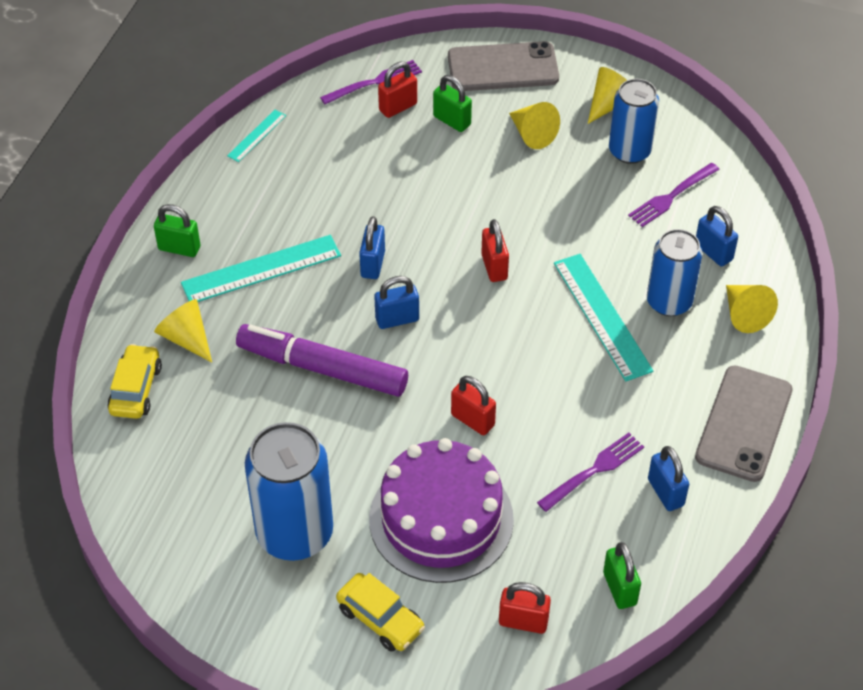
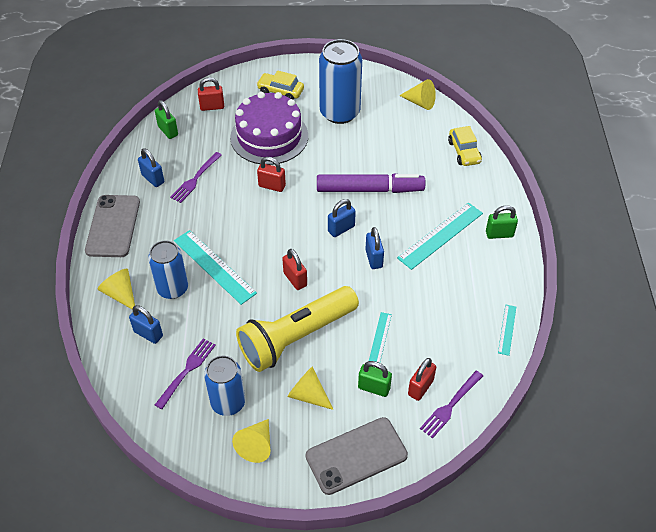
camera: 160 degrees right, 0 degrees up
(186, 338) = (456, 184): yellow cone -> yellow cone (420, 102)
(417, 168) = (380, 337): none -> turquoise ruler
(521, 197) = (296, 337): none -> yellow flashlight

